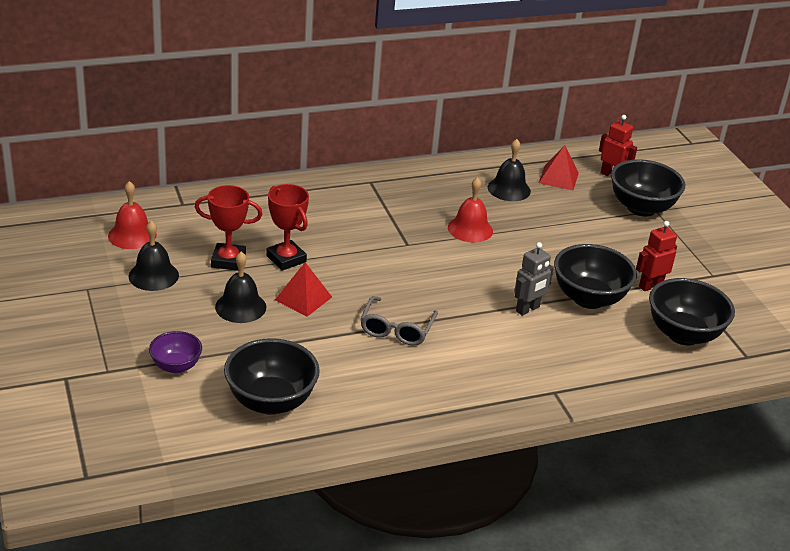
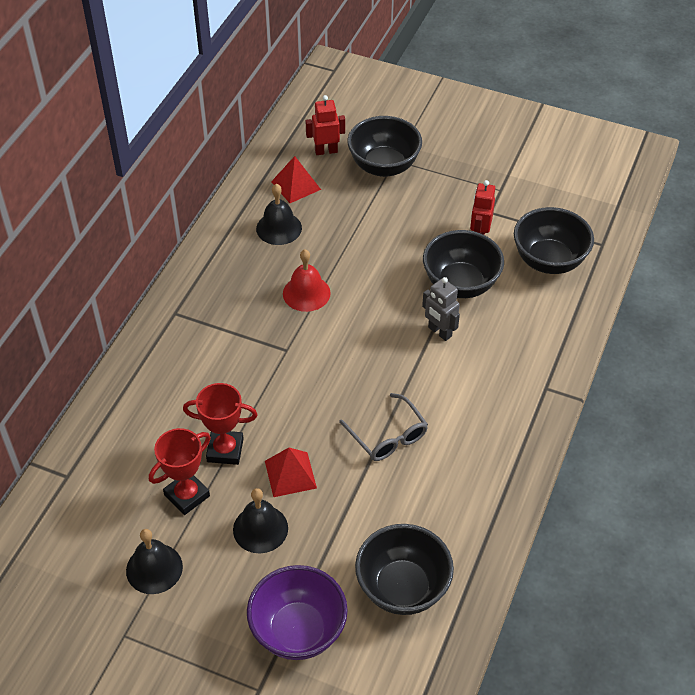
camera: 45 degrees left, 15 degrees up
(132, 235) = (76, 548): red bell -> none
(176, 366) = (298, 630): purple bowl -> purple bowl, size x1.75
(528, 309) = (439, 332): grey robot -> grey robot turned 135 degrees clockwise

